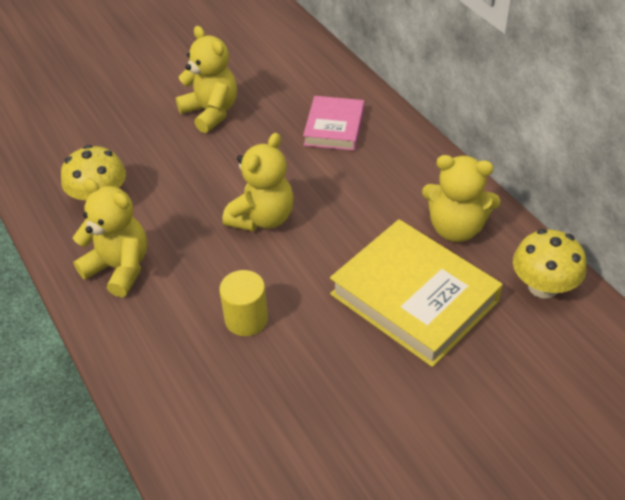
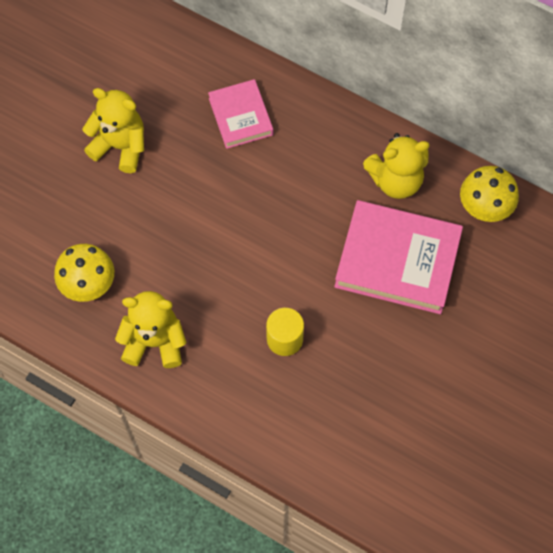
camera: 30 degrees left, 20 degrees up
(262, 218) = (238, 240): yellow teddy bear -> none
(414, 297) = (397, 260): yellow book -> pink book

